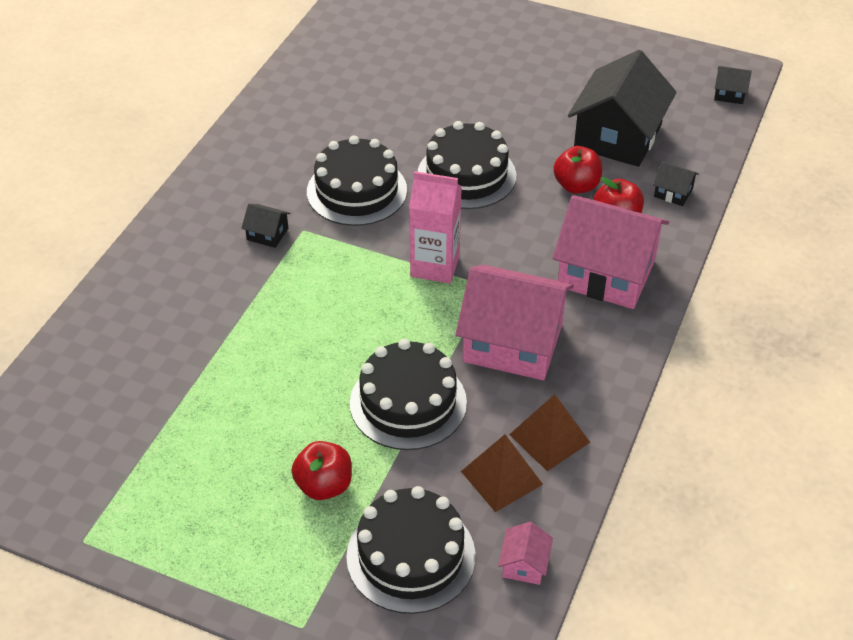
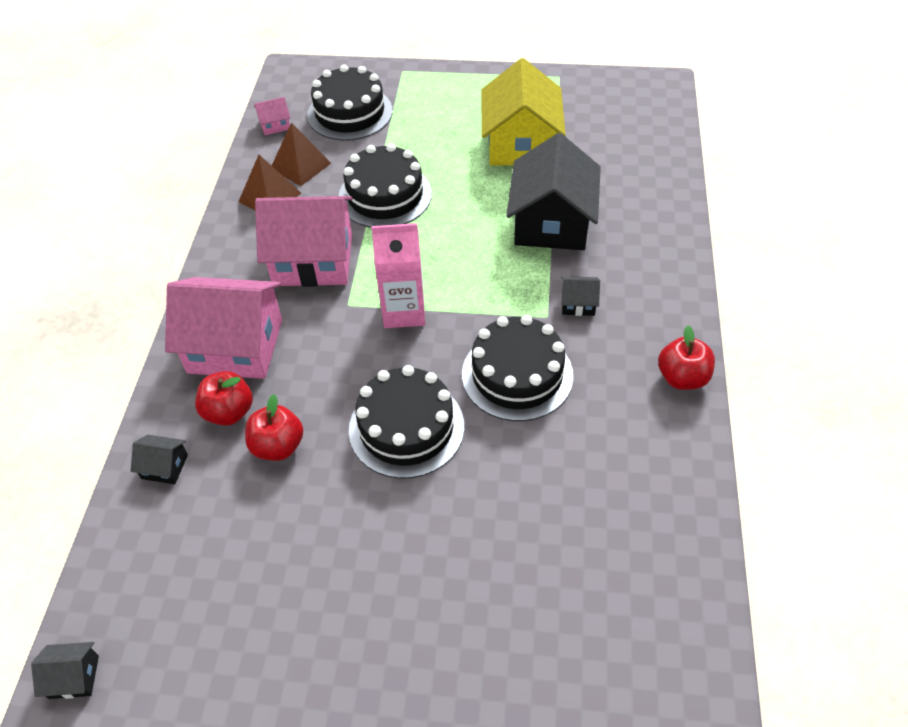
camera: 165 degrees right, 5 degrees up
(209, 434) = (521, 144): none -> yellow house
(324, 485) = (423, 134): red apple -> red apple (682, 378)
(524, 564) = (275, 125): pink house -> pink house turned 75 degrees clockwise
(617, 136) = (234, 541): black house -> black house (551, 222)

